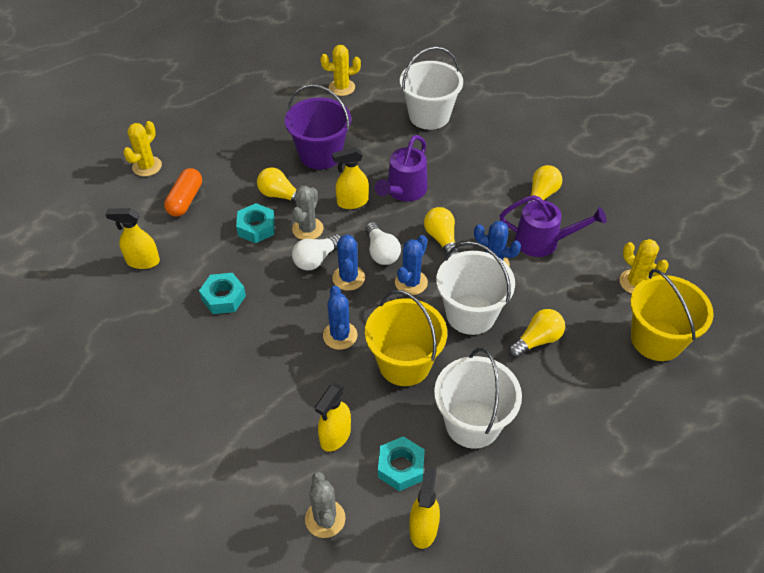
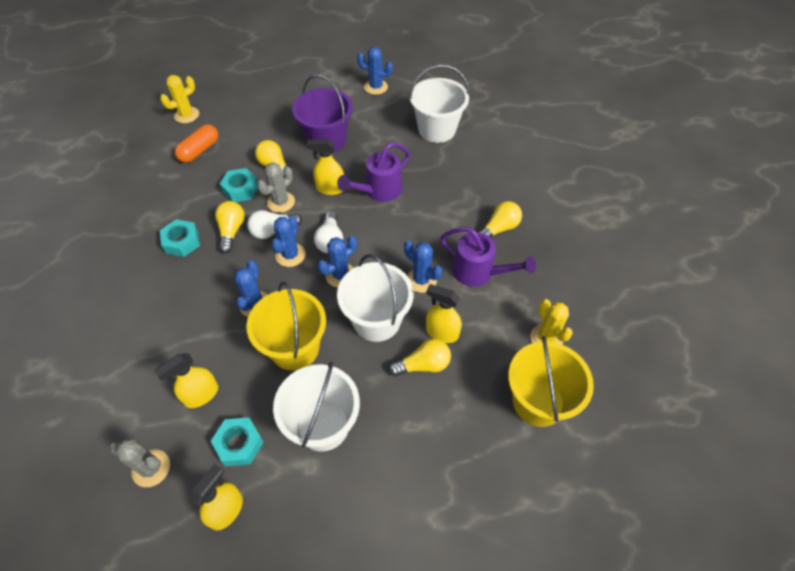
camera: 20 degrees right, 5 degrees up
(142, 261) = (139, 193): yellow spray bottle -> yellow spray bottle (441, 332)
(325, 519) = (151, 468): grey cactus -> grey cactus turned 75 degrees counterclockwise
(342, 87) = (376, 87): yellow cactus -> blue cactus
(442, 239) = (388, 243): yellow light bulb -> yellow light bulb (231, 231)

